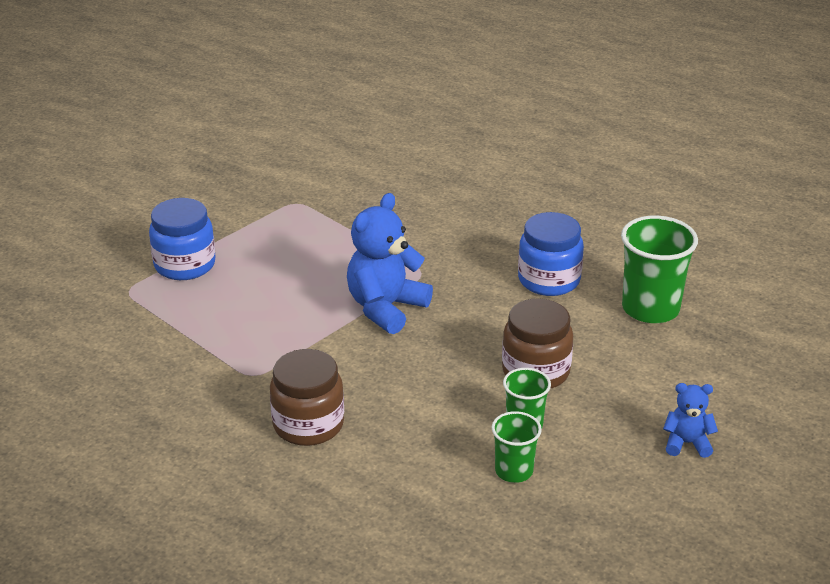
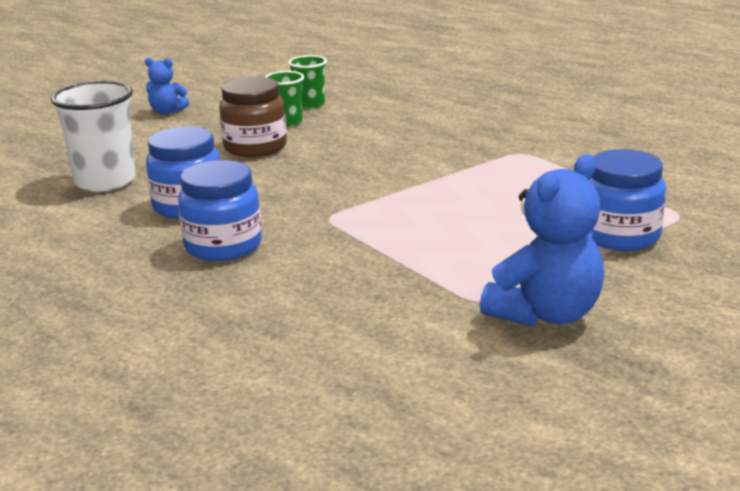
camera: 170 degrees left, 10 degrees down
(308, 425) = (468, 126): brown jar -> none
(386, 308) = (380, 191): blue teddy bear -> blue teddy bear (546, 314)
(492, 238) = (223, 246): none -> blue jar
(650, 308) = (105, 181): green cup -> white cup

